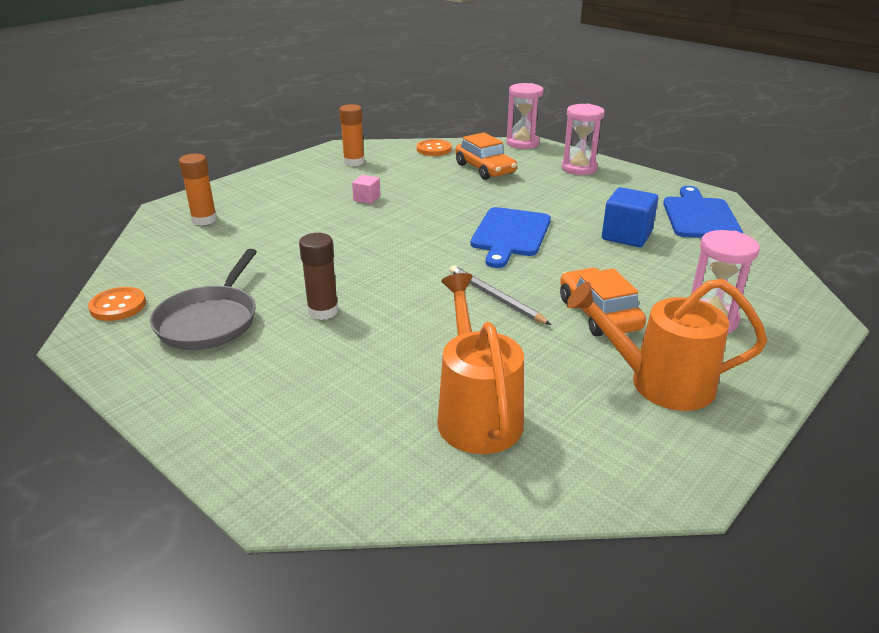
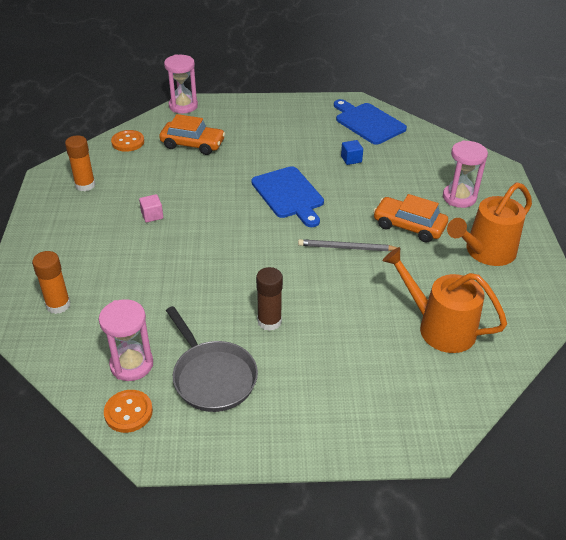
camera: 45 degrees left, 10 degrees up
(579, 168) = (252, 114): pink hourglass -> pink hourglass (131, 364)
(626, 236) = (351, 159): blue cube -> blue cube, size x0.55

